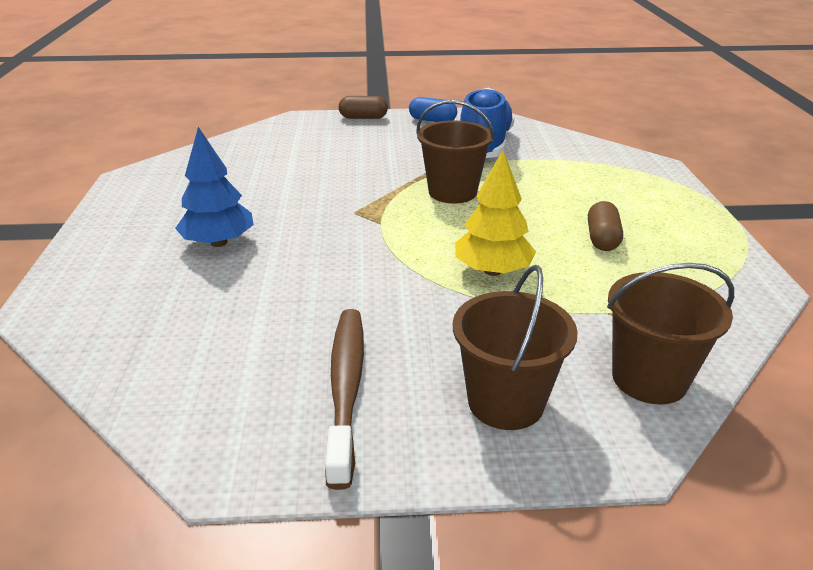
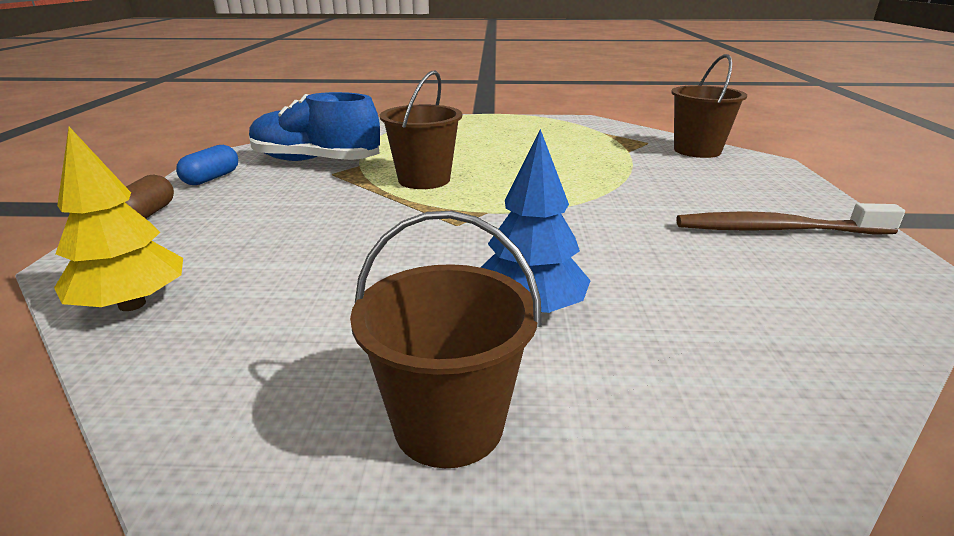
camera: 85 degrees left, 5 degrees down
(492, 271) = (579, 175): yellow tree -> yellow tree (132, 304)
(506, 402) = (749, 183): brown bucket -> brown bucket (449, 425)
(602, 239) = (525, 143): brown capsule -> none

